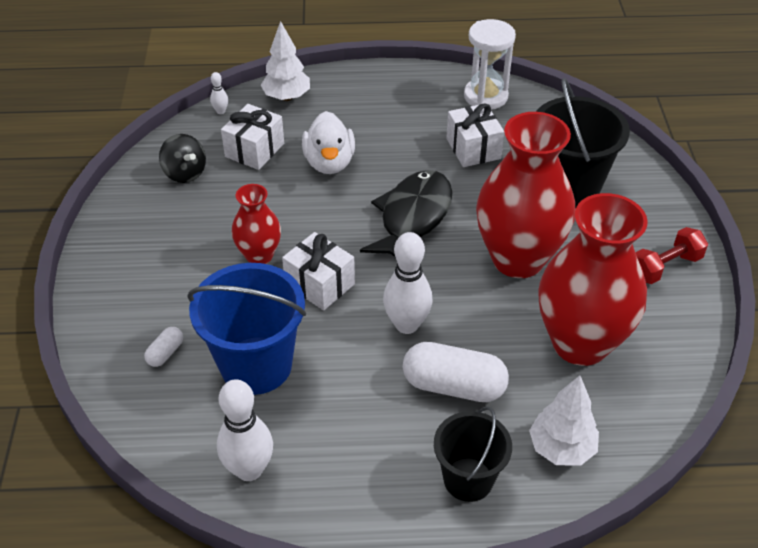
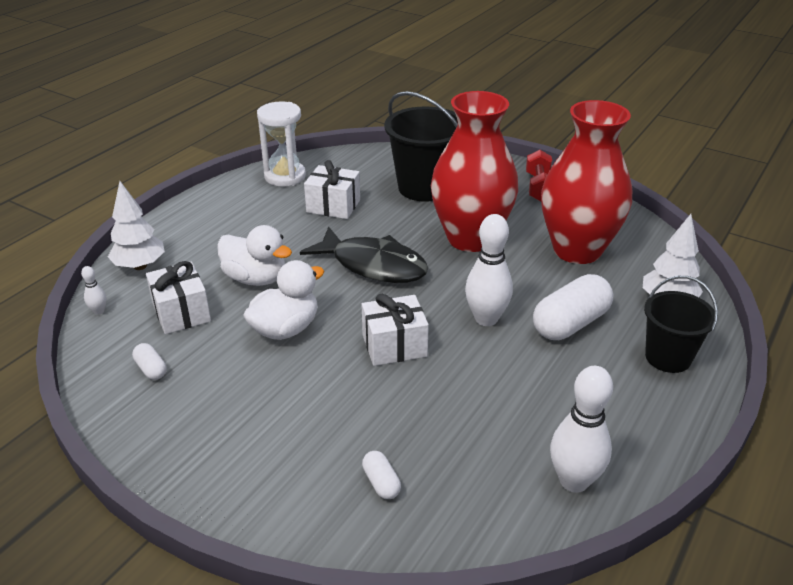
camera: 55 degrees left, 10 degrees down
(185, 173) = (151, 369): black spinning top -> white capsule
(256, 365) = (453, 425): blue bucket -> none
(259, 255) = (320, 366): red vase -> none
(285, 213) = (285, 329): none -> white duck
(413, 218) = (373, 265): black fish -> black fish turned 150 degrees clockwise

